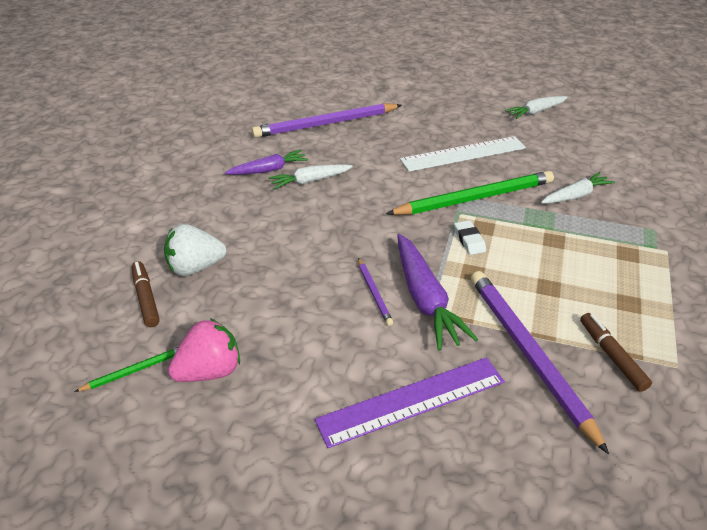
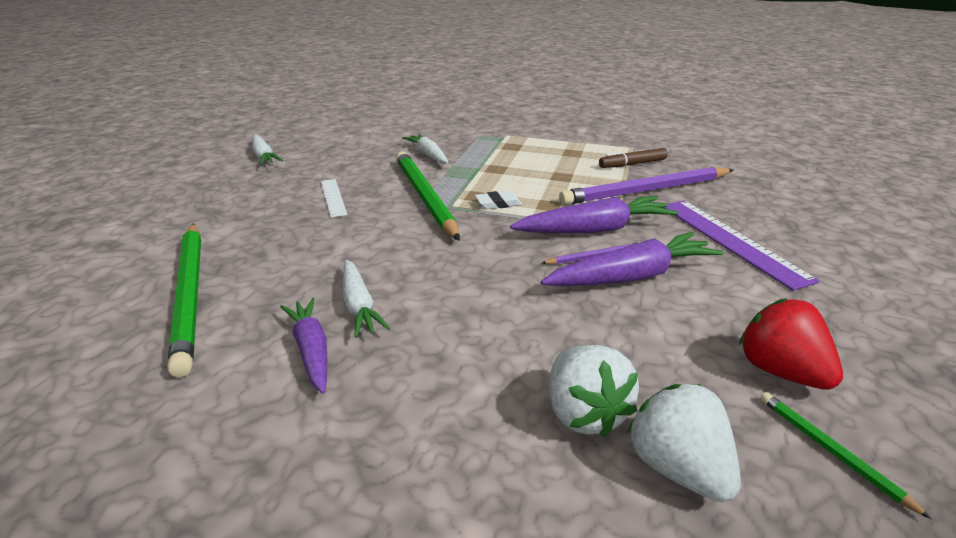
camera: 90 degrees left, 10 degrees down
(146, 298) = (678, 468): brown marker -> white strawberry
(210, 371) = (780, 371): pink strawberry -> red strawberry
(326, 124) = (191, 294): purple pencil -> green pencil
(342, 311) = (631, 276): none -> purple carrot
(463, 154) = (333, 197): white ruler -> white ruler, size x0.56

